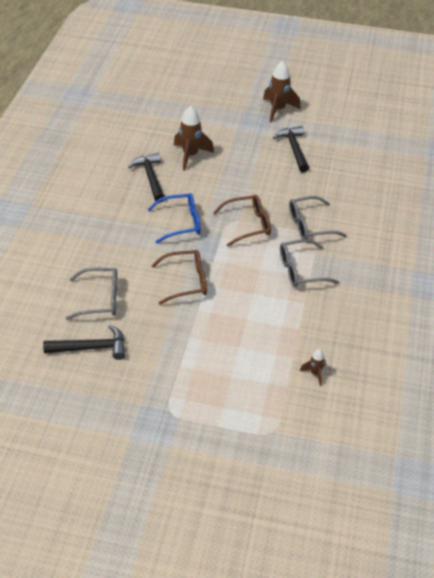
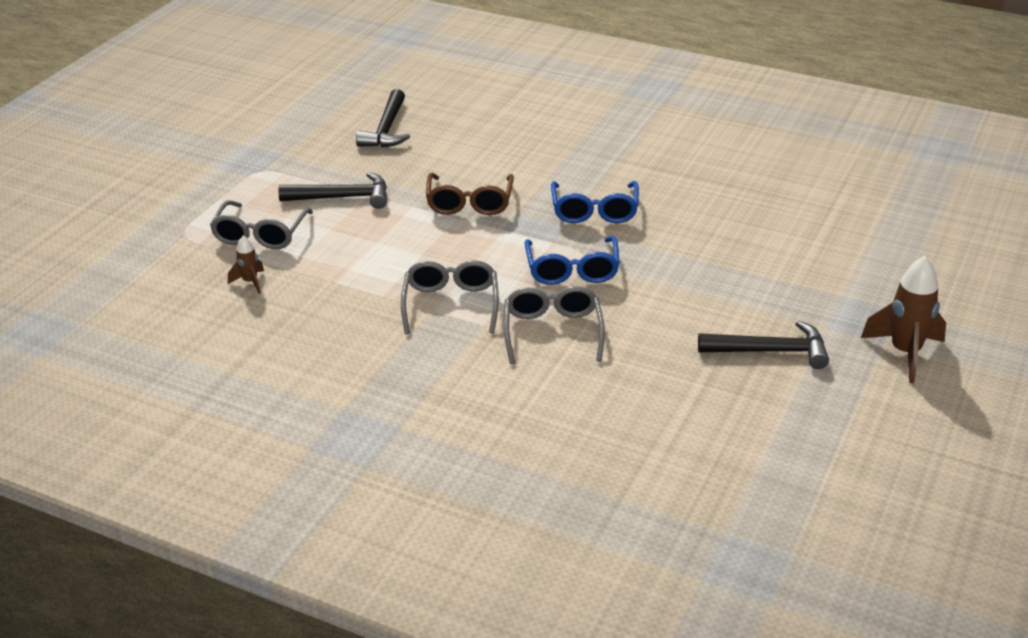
camera: 105 degrees right, 10 degrees down
(100, 299) = (465, 140): grey glasses -> grey glasses (260, 235)
(150, 178) = (709, 196): black hammer -> black hammer (342, 197)
(190, 155) = (762, 237): brown rocket -> none
(248, 225) = (572, 270): brown glasses -> blue glasses

